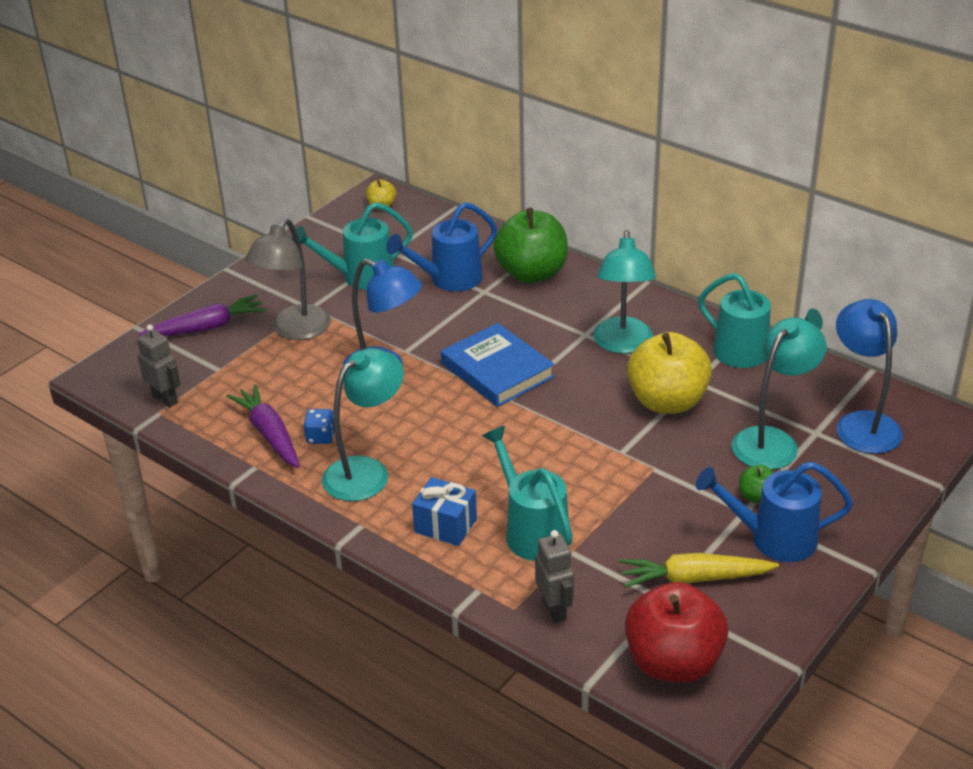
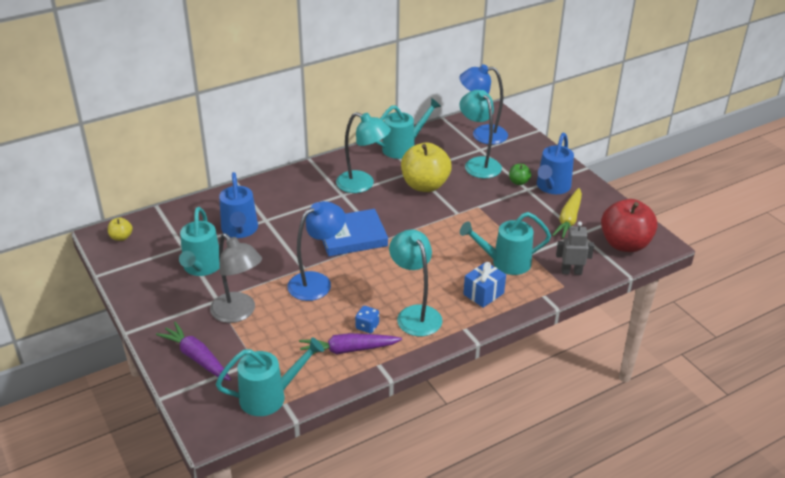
camera: 70 degrees left, 0 degrees up
(165, 399) = (270, 396): grey robot -> turquoise watering can
(206, 327) = (196, 358): purple carrot -> purple carrot turned 45 degrees counterclockwise
(532, 273) = (263, 196): green apple -> none

